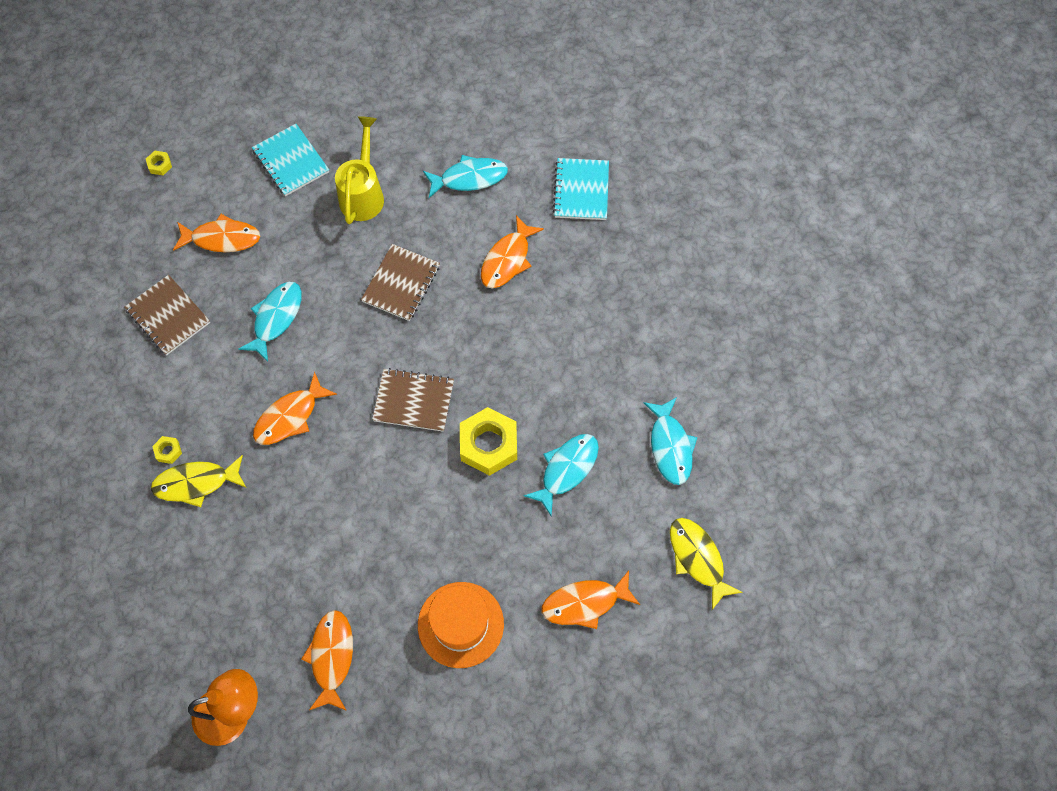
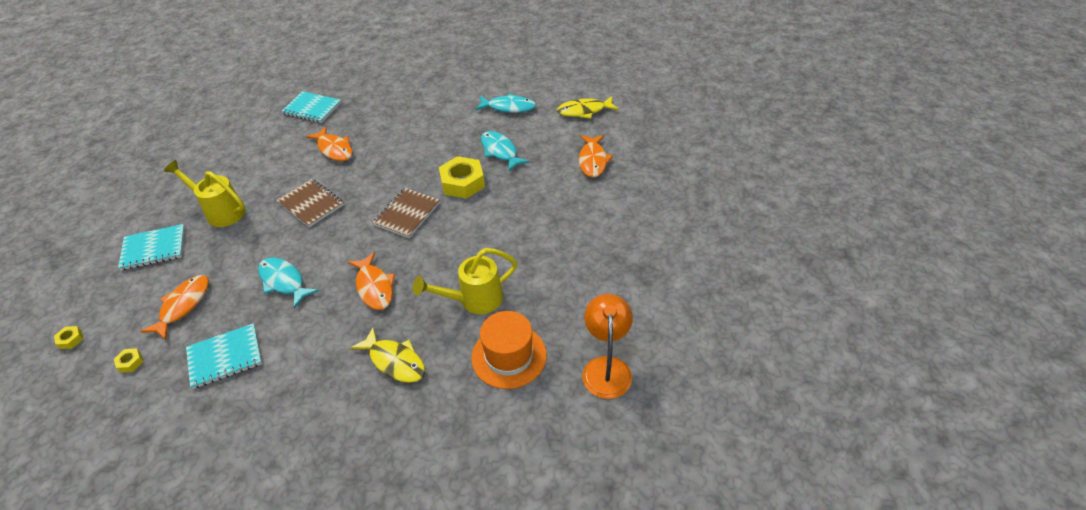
camera: 70 degrees left, 20 degrees down
(168, 316) = (225, 357): brown notebook -> turquoise notebook
(168, 451) = (353, 378): yellow nut -> yellow nut (130, 362)
(196, 483) = (395, 361): yellow fish -> yellow fish turned 60 degrees counterclockwise
(296, 533) = (473, 300): none -> yellow watering can
(332, 657) = (582, 295): orange fish -> none
(460, 624) = (584, 220): orange hat -> orange hat (509, 356)
(469, 178) = (258, 155): turquoise fish -> none

